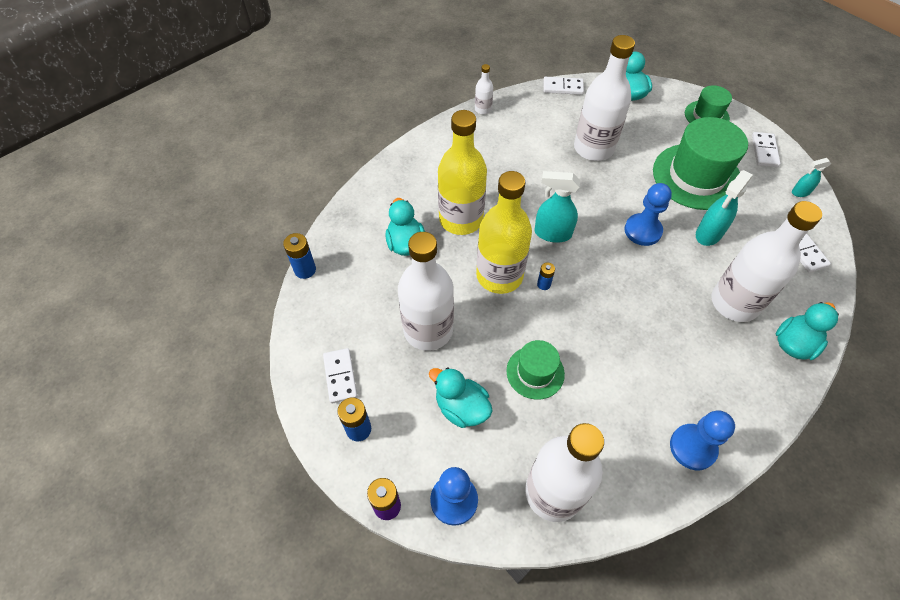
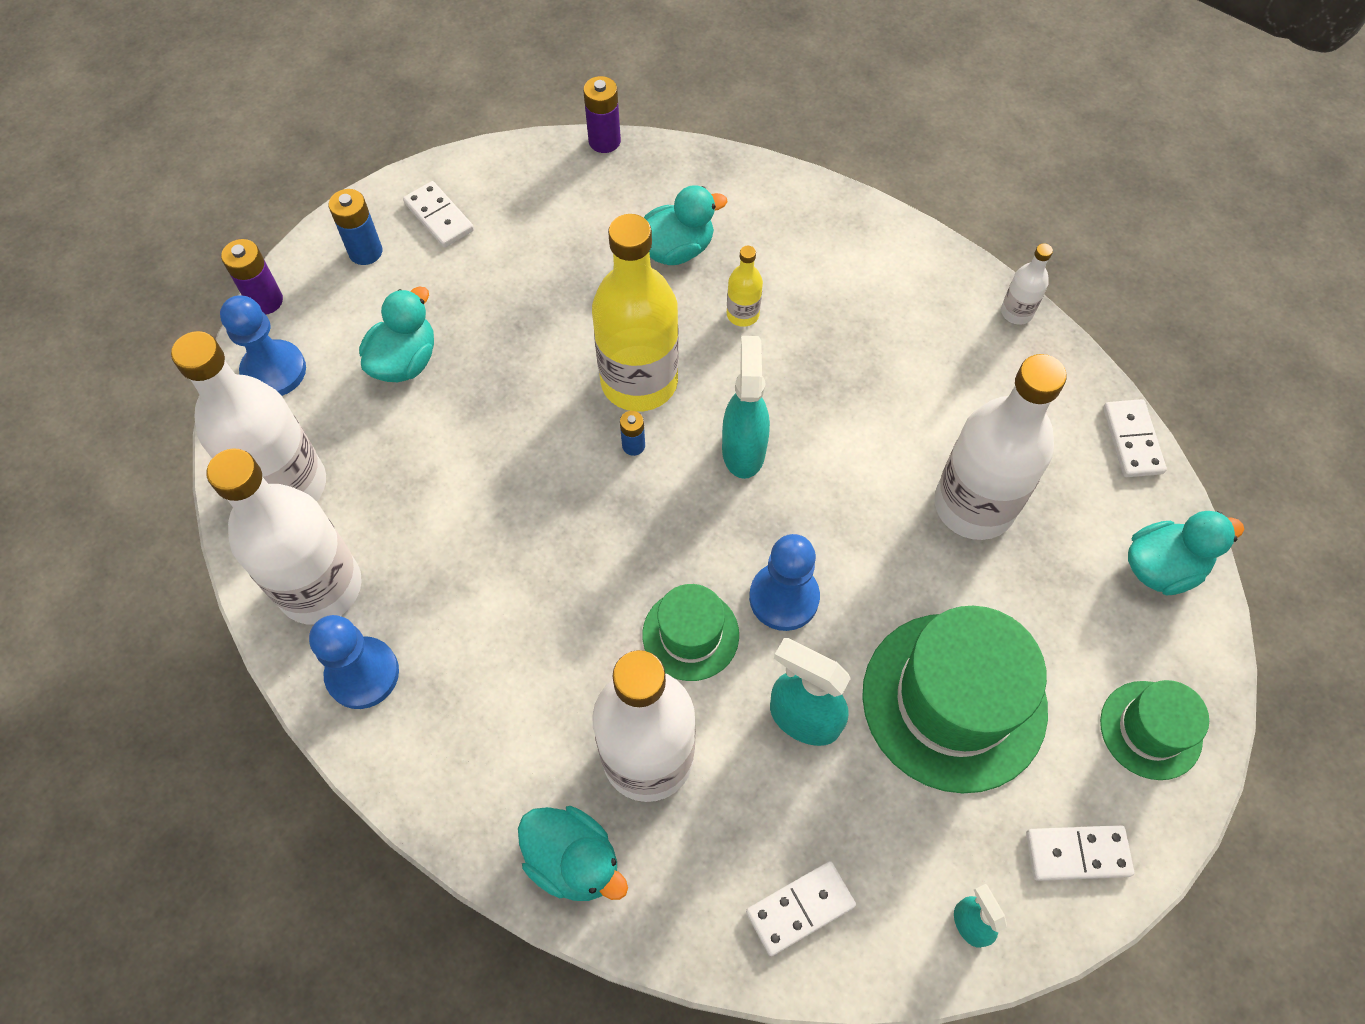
camera: 80 degrees right, 5 degrees up
(305, 270) = (604, 141): blue battery -> purple battery
(340, 376) = (439, 217): white domino -> white domino turned 75 degrees clockwise
(428, 330) = (525, 303): white bottle -> white bottle (320, 587)
(461, 219) = (742, 314): yellow bottle -> yellow bottle, size x0.44
(535, 372) = (470, 447): green hat -> green hat (690, 634)

